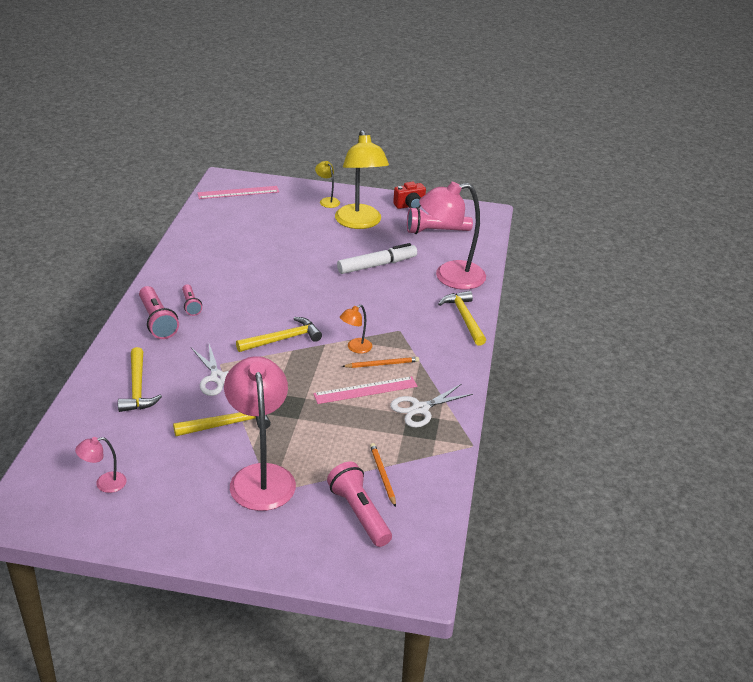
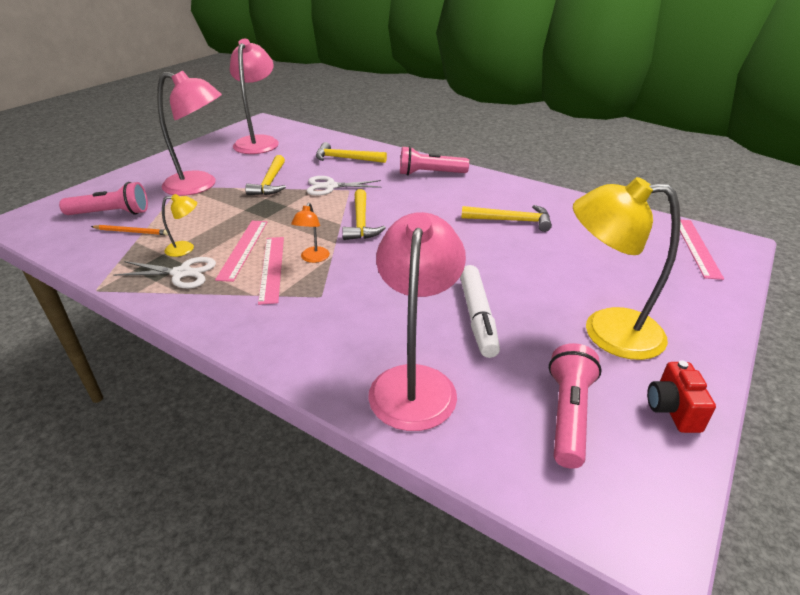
camera: 115 degrees right, 0 degrees up
(104, 483) = (258, 142): pink lamp -> pink lamp, size x2.25
(191, 305) = (447, 189): pink flashlight -> none
(327, 201) = (681, 316): yellow lamp -> yellow lamp (186, 248)
(355, 348) = (313, 258): orange lamp -> orange lamp turned 150 degrees counterclockwise
(382, 364) = (272, 268): orange pencil -> pink ruler
(420, 409) = (182, 273): white scissors -> white scissors turned 105 degrees clockwise
(464, 318) = (303, 361): yellow hammer -> yellow hammer (511, 221)

